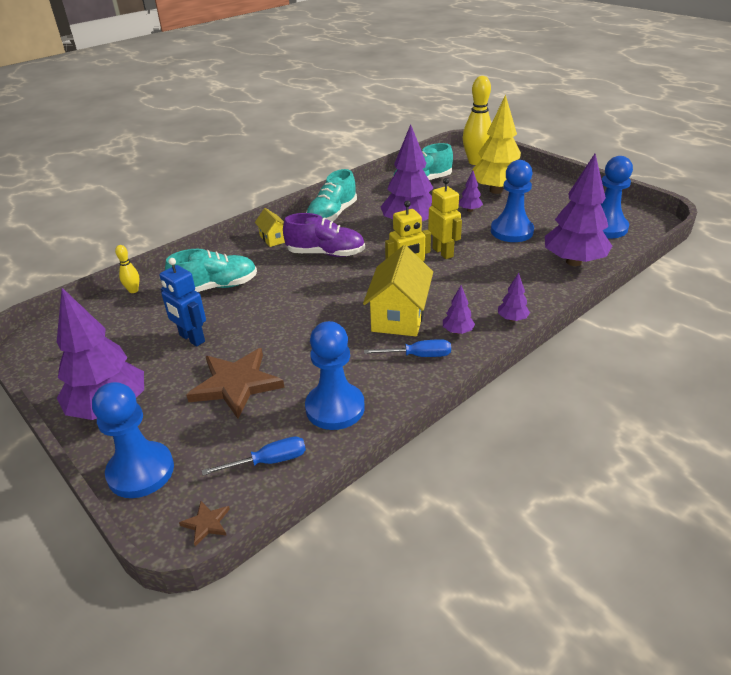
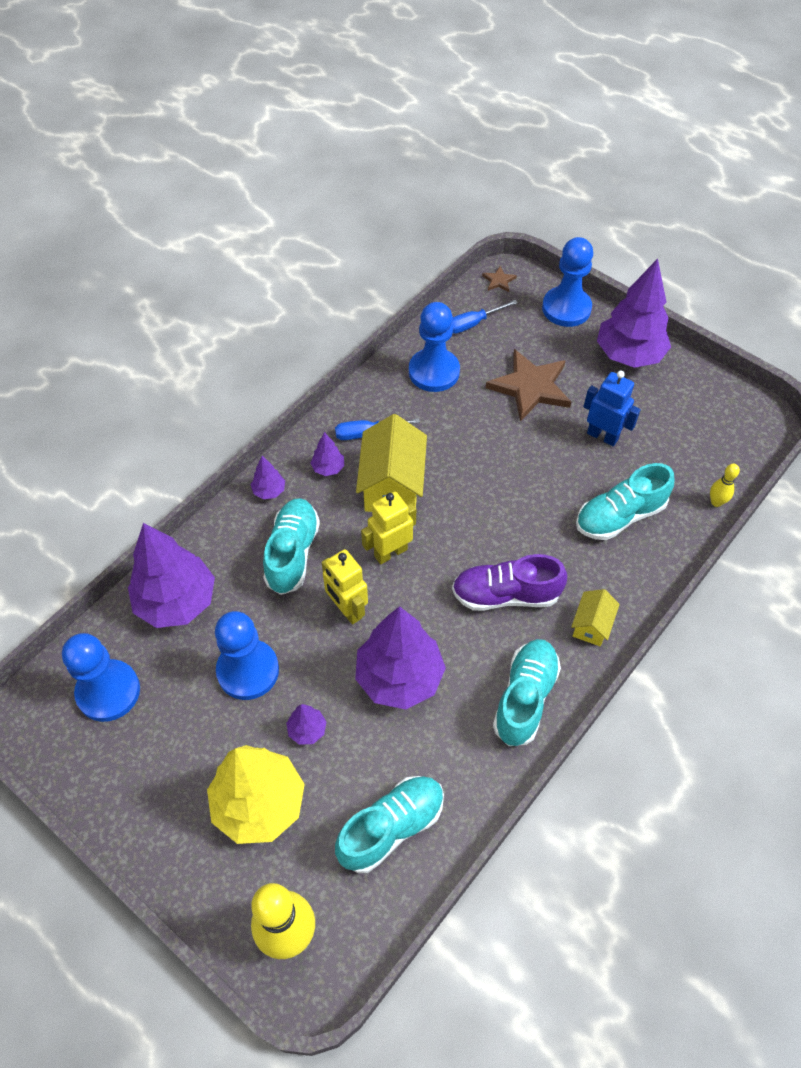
camera: 170 degrees right, 20 degrees up
(274, 238) = (591, 625): yellow house -> yellow house turned 60 degrees clockwise
(486, 281) = (292, 553): none -> turquoise shoe

